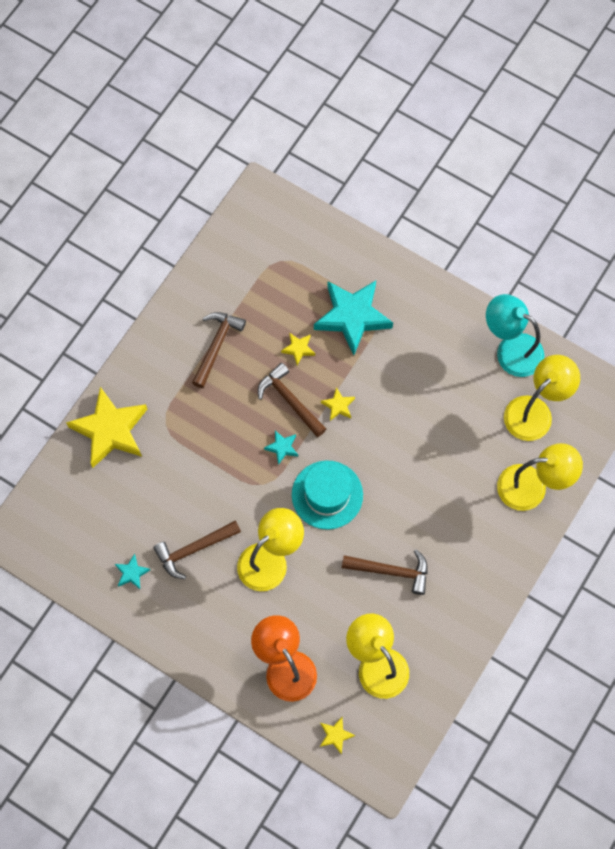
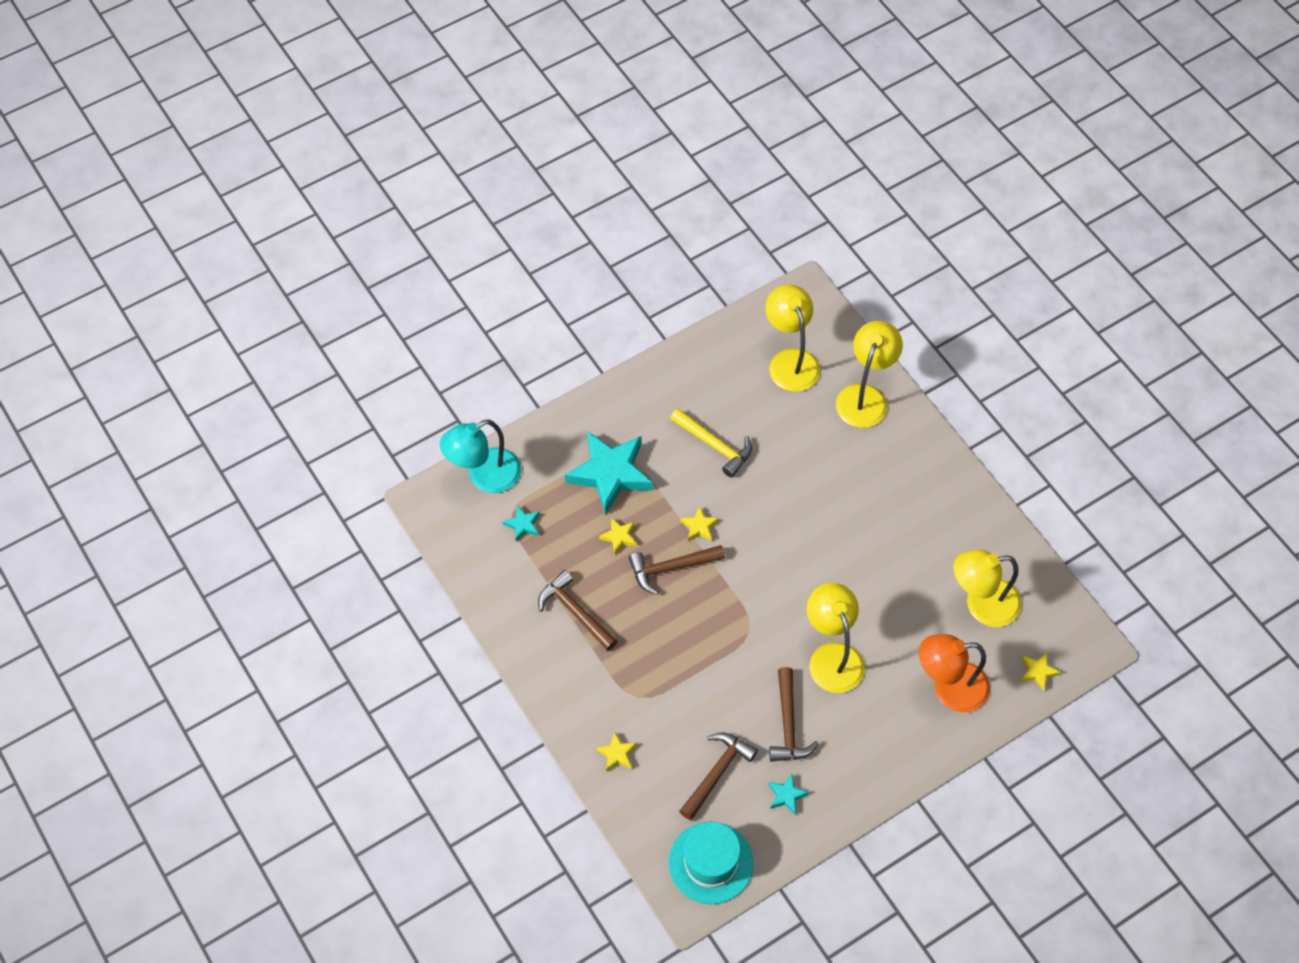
camera: 65 degrees left, 10 degrees down
(110, 430) = (616, 754): yellow star -> yellow star, size x0.43
(282, 447) = (718, 596): turquoise star -> turquoise star (523, 525)
(327, 495) = (788, 576): turquoise hat -> turquoise hat (710, 863)
(391, 571) = (894, 552): brown hammer -> brown hammer (717, 773)
(420, 385) = (714, 445): none -> yellow hammer
(510, 350) = (717, 353): turquoise lamp -> turquoise lamp (484, 476)

